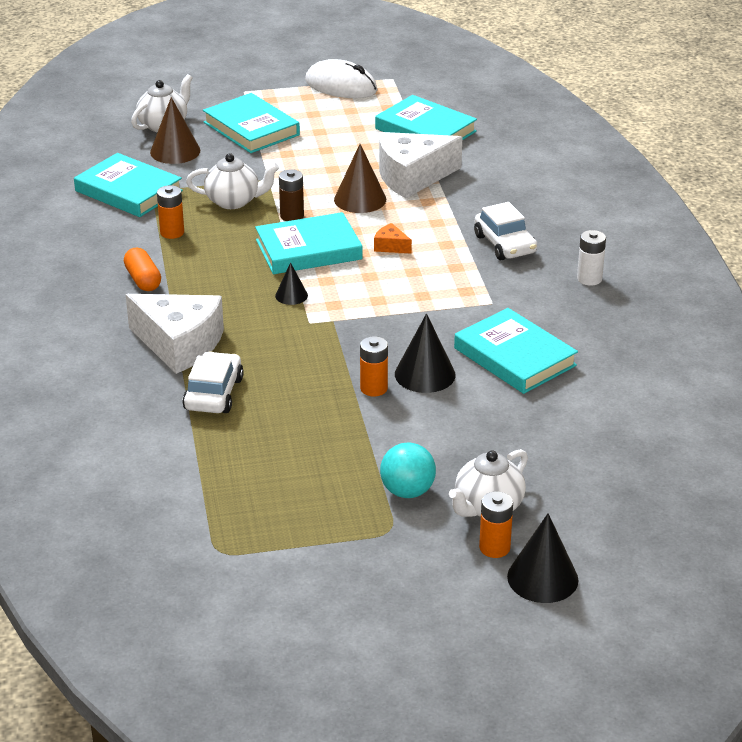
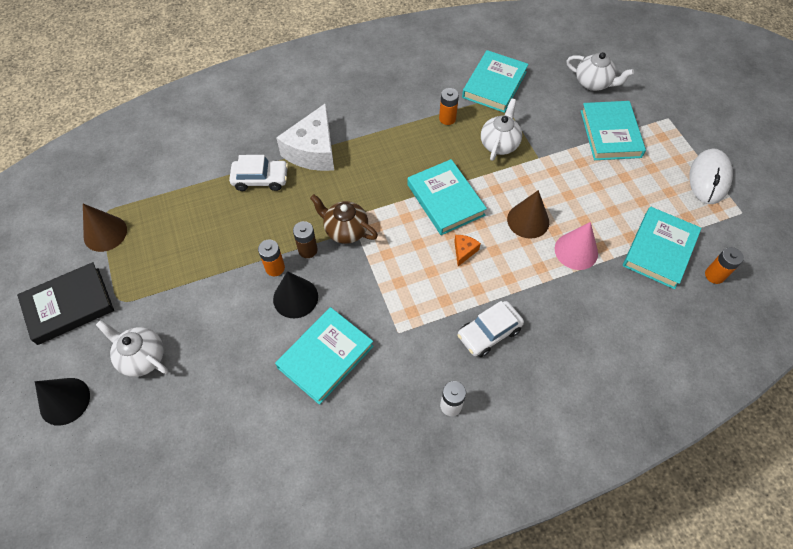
camera: 80 degrees right, 25 degrees up
(143, 280) = (384, 116): orange capsule -> none
(175, 151) = (558, 97): brown cone -> brown cone (105, 233)
(234, 201) = (499, 144): white teapot -> white teapot turned 150 degrees counterclockwise
(251, 128) = (610, 134): turquoise book -> turquoise book turned 45 degrees counterclockwise
(291, 295) = (382, 200): black cone -> none
(292, 216) = (489, 181): brown battery -> brown battery (308, 250)
(330, 328) = (345, 230): none -> brown teapot
(386, 582) = (69, 305): none -> black book
(407, 491) = (159, 305): turquoise ball -> none
(412, 177) = (576, 251): white cheese -> pink cone
(494, 548) = (98, 366): orange battery -> orange battery (714, 275)

